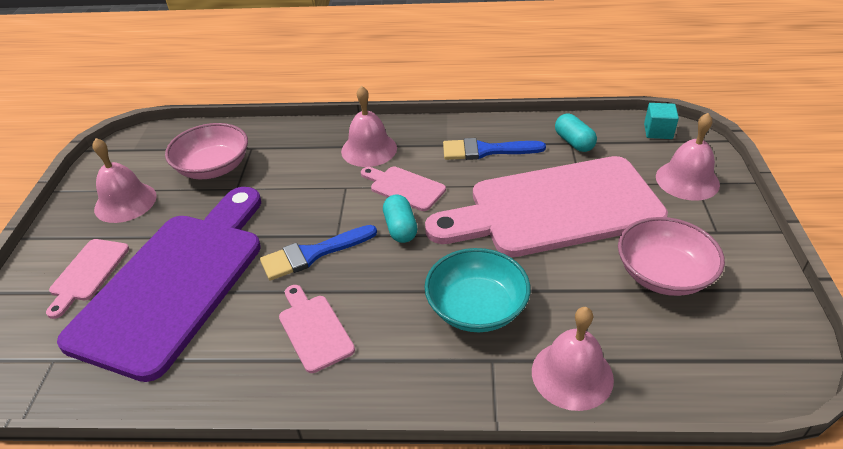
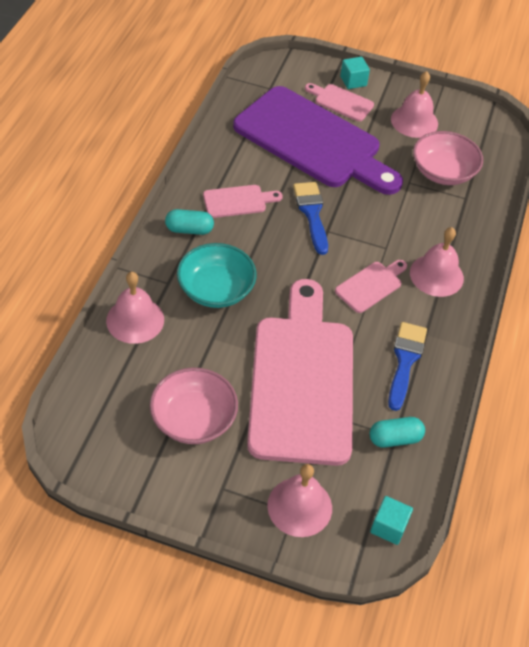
camera: 100 degrees right, 10 degrees up
(40, 270) = (353, 81): none -> turquoise cube
(400, 228) = (319, 270): turquoise capsule -> turquoise capsule (189, 230)

